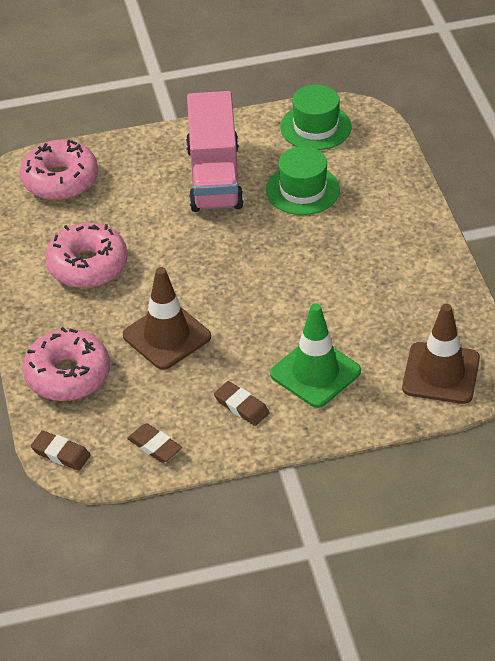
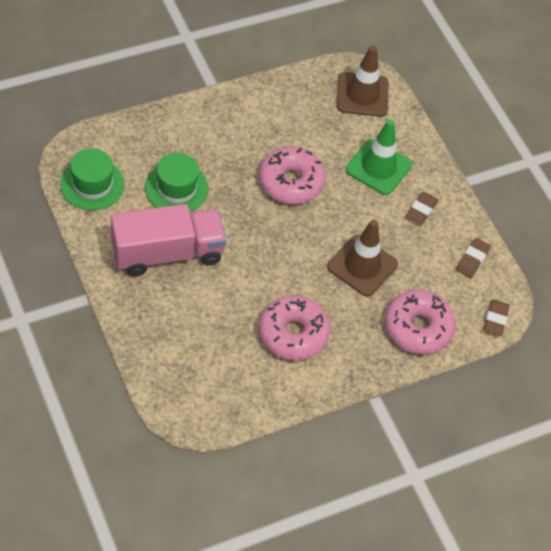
camera: 110 degrees left, 10 degrees up
(60, 180) = (186, 374): pink donut -> pink donut (291, 182)

